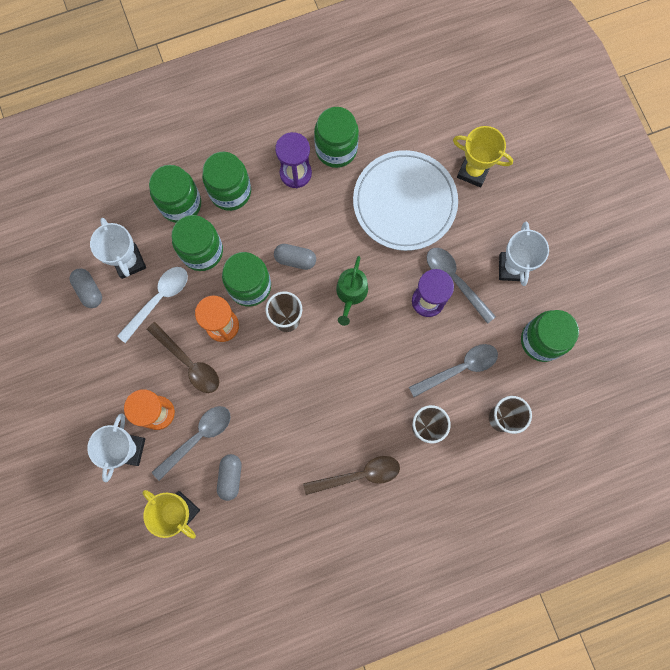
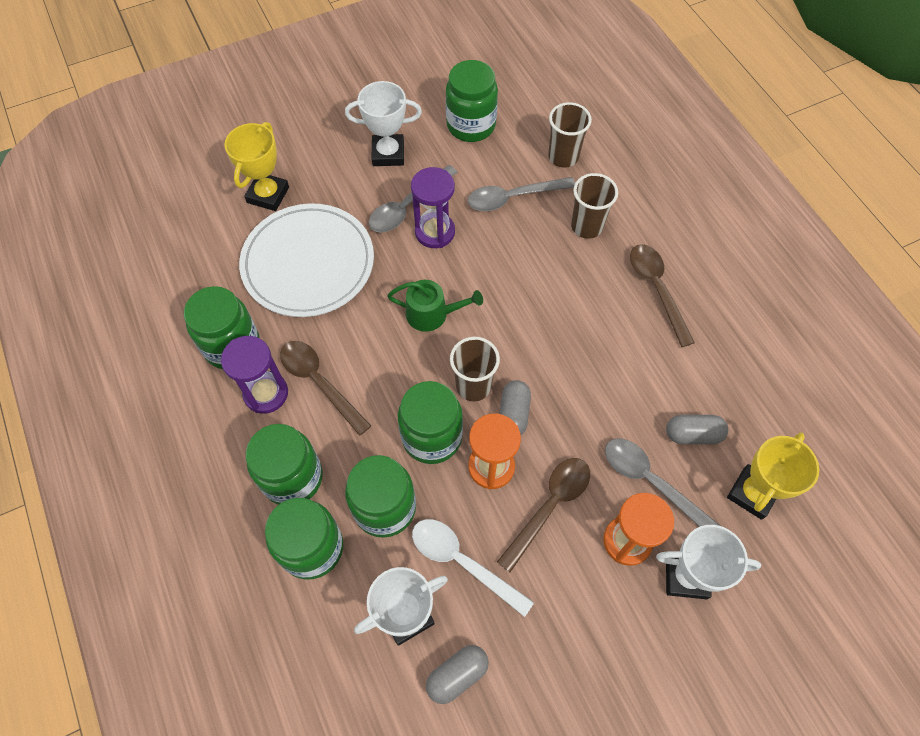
camera: 95 degrees left, 15 degrees down
(295, 259) = (390, 383): grey capsule -> grey capsule (513, 414)
(300, 210) = (320, 382): none -> brown spoon
(459, 368) = (513, 197): grey spoon -> grey spoon turned 75 degrees counterclockwise

